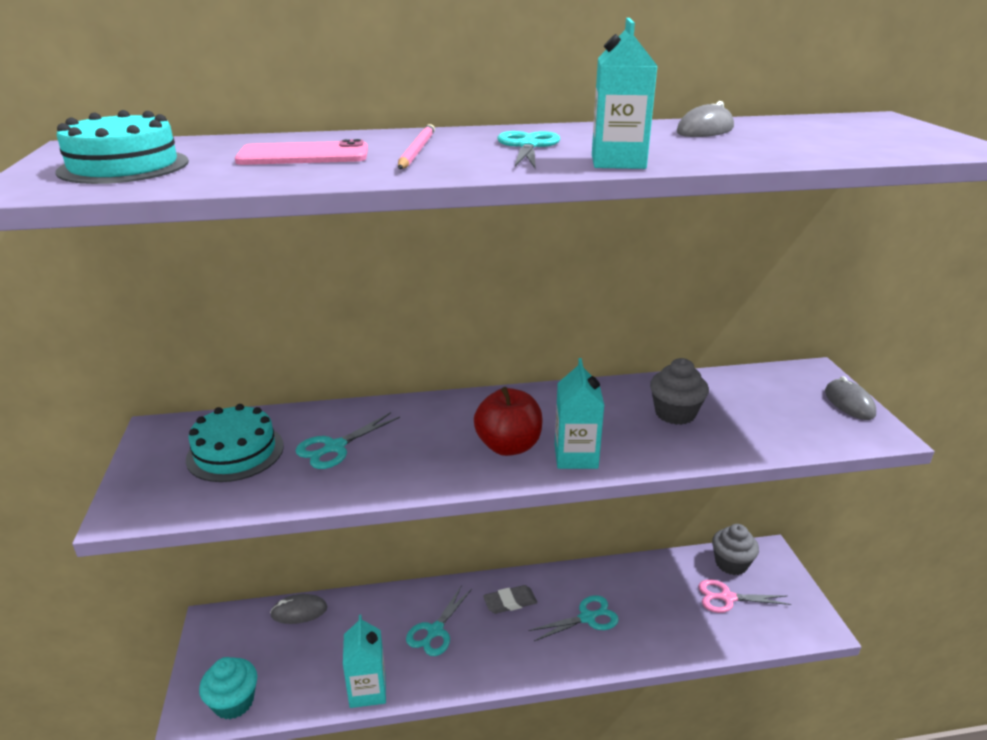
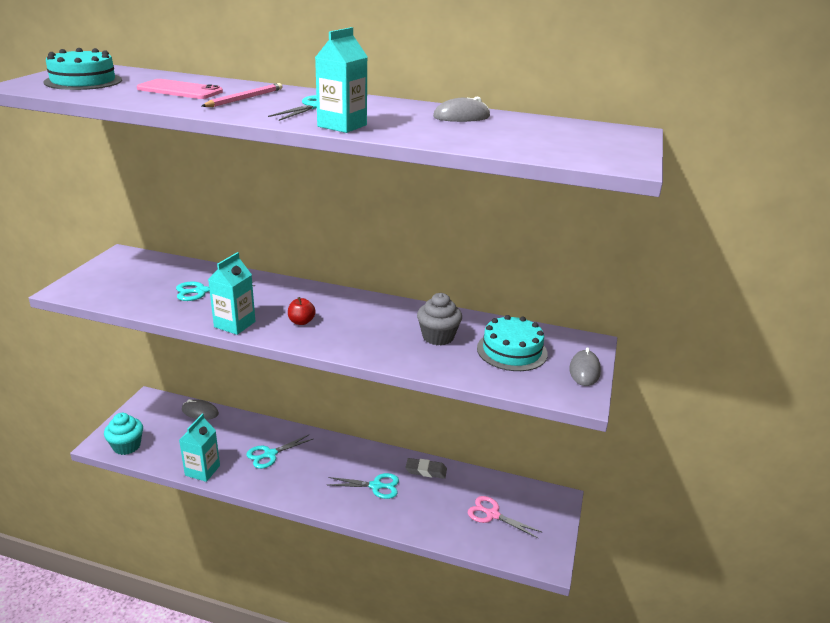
camera: 25 degrees right, 0 degrees up
(235, 452) = (147, 278): turquoise cake -> turquoise cake (512, 351)
(508, 446) = (301, 322): red apple -> red apple, size x0.56
(510, 602) = (332, 456): grey eraser -> grey eraser (426, 470)
(576, 456) = (336, 340): turquoise carton -> turquoise carton (234, 324)
(731, 563) = (519, 494): grey cupcake -> none

